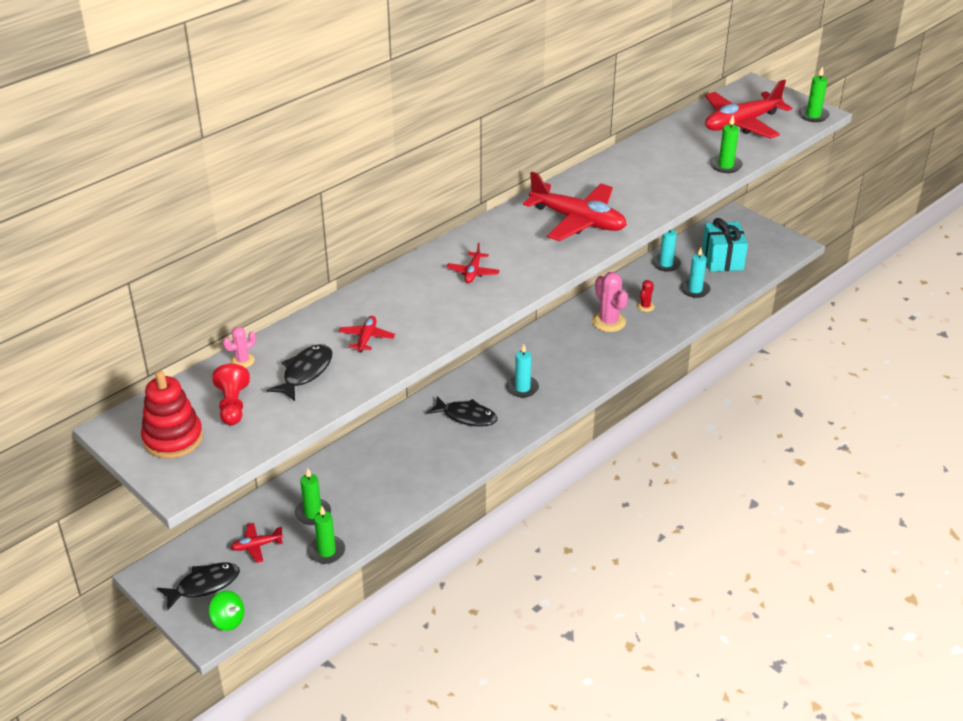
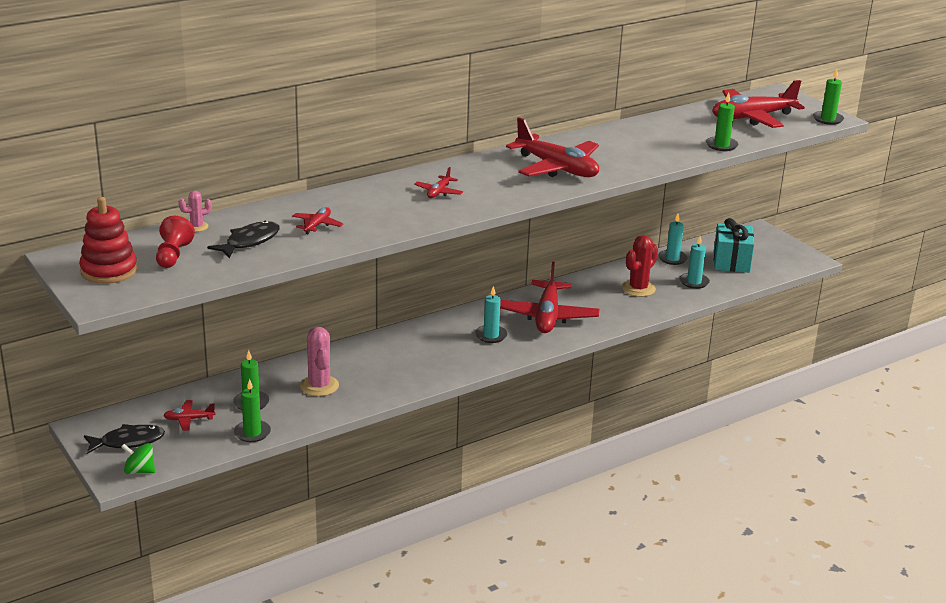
camera: 10 degrees right, 10 degrees down
(228, 620) = (139, 471): green spinning top -> green spinning top turned 150 degrees clockwise
(466, 416) = (427, 350): black fish -> none
(569, 355) = (547, 316): none -> red plane
(608, 322) = (597, 296): pink cactus -> pink cactus (319, 386)
(645, 306) = (638, 289): red cactus -> red cactus, size x1.85

